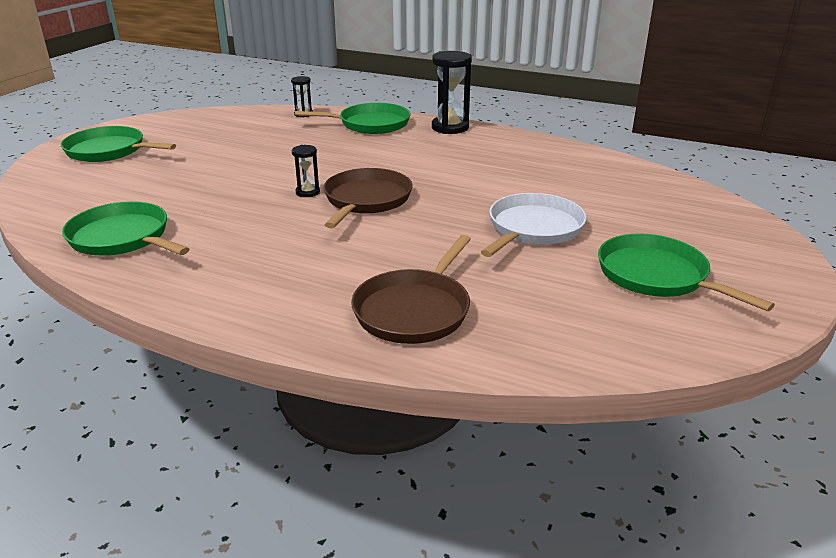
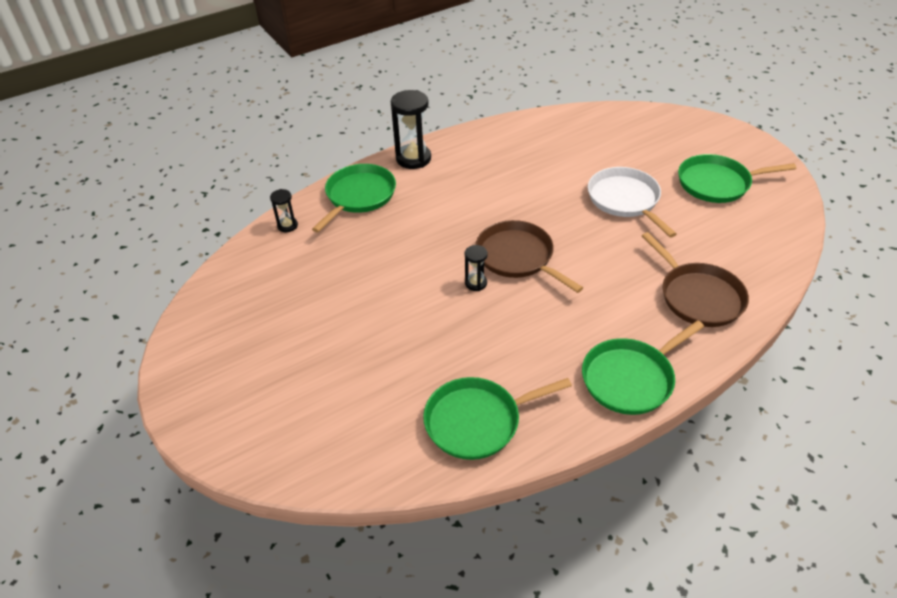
camera: 55 degrees left, 15 degrees up
(109, 151) = (245, 390): green pan -> green pan (630, 378)

